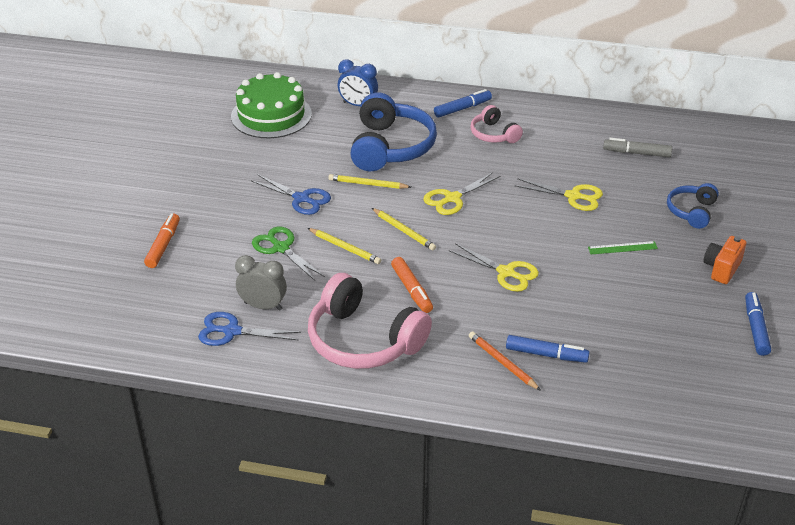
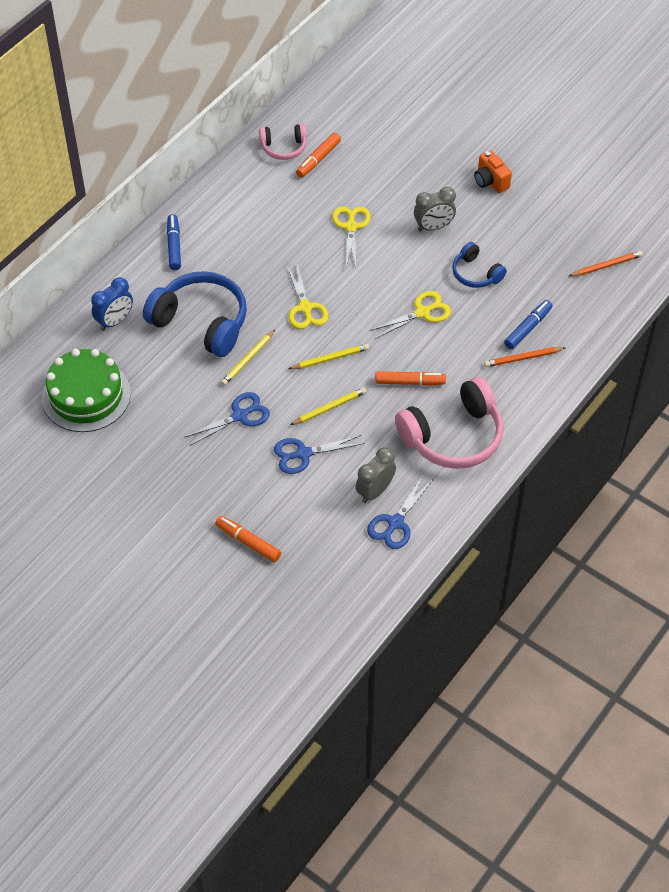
camera: 65 degrees left, 15 degrees up
(281, 248) = (303, 454): green scissors -> blue scissors
(493, 134) = (229, 241): pink headphones -> pink headphones (283, 147)
(573, 196) = (351, 227): yellow scissors -> yellow scissors turned 45 degrees counterclockwise
(622, 248) = (433, 227): green ruler -> grey clock
(636, 153) = (318, 159): grey marker -> orange marker
(689, 393) = (606, 266): none -> orange pencil
(691, 211) = (414, 164): blue headphones -> blue headphones (476, 274)
(755, 328) = (562, 196): blue marker -> none

